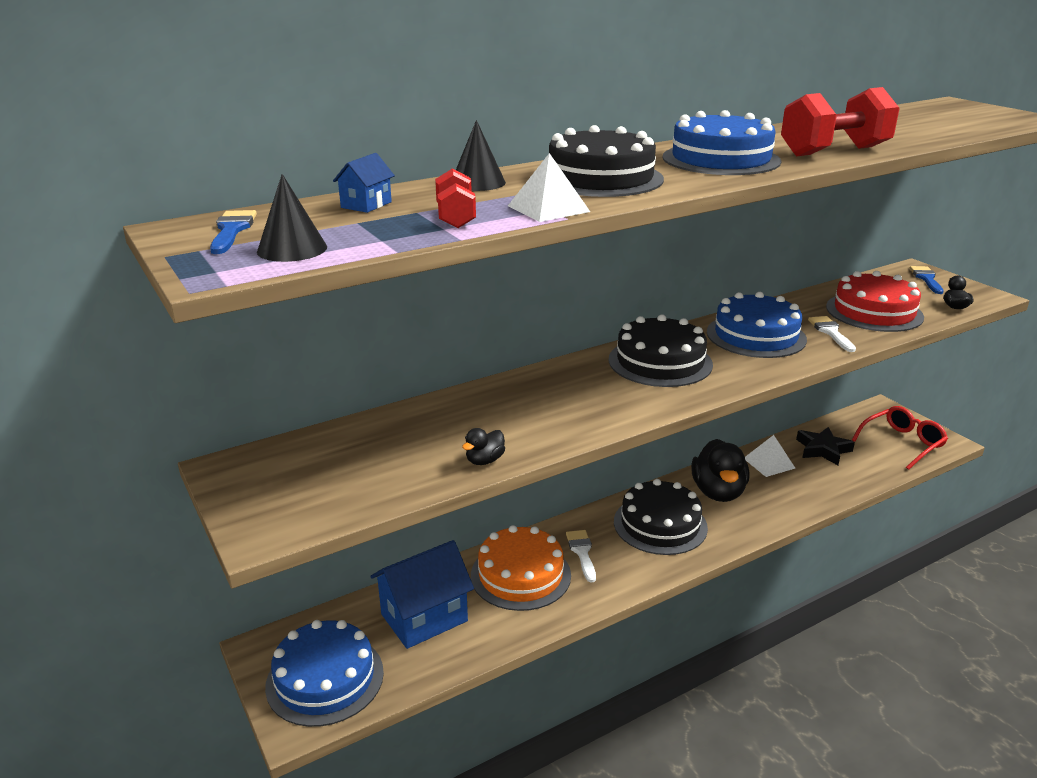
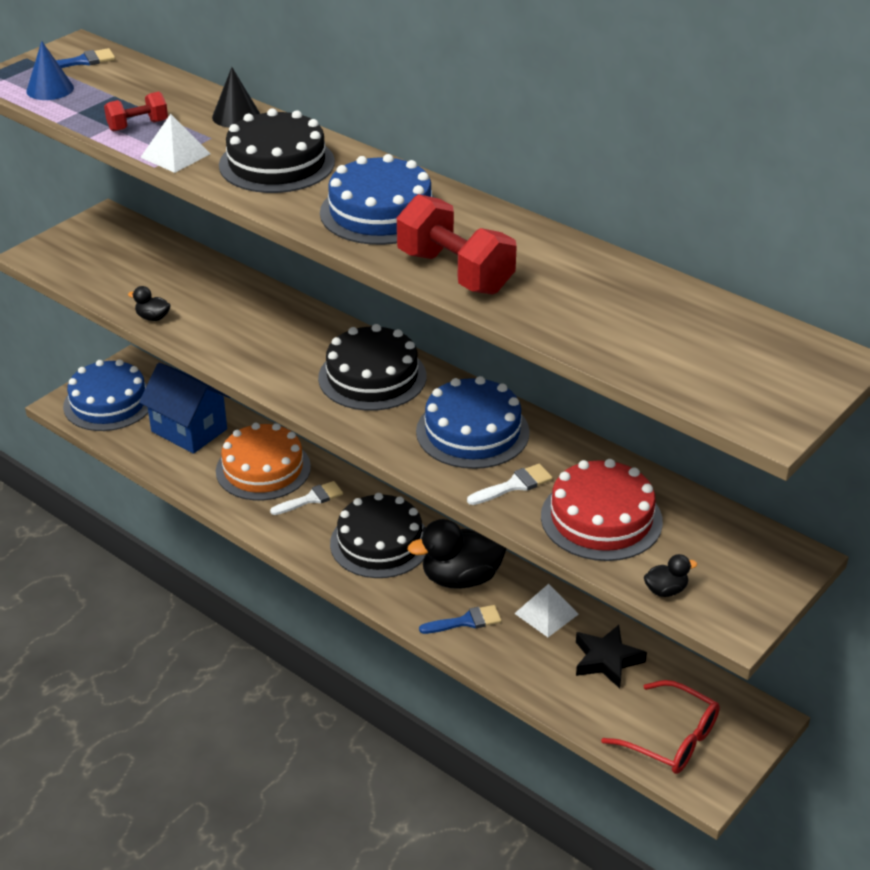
camera: 70 degrees right, 10 degrees up
(292, 249) = (50, 89): black cone -> blue cone
(366, 205) = (156, 89): blue house -> none
(926, 279) = (761, 567): blue brush -> blue brush (466, 621)

